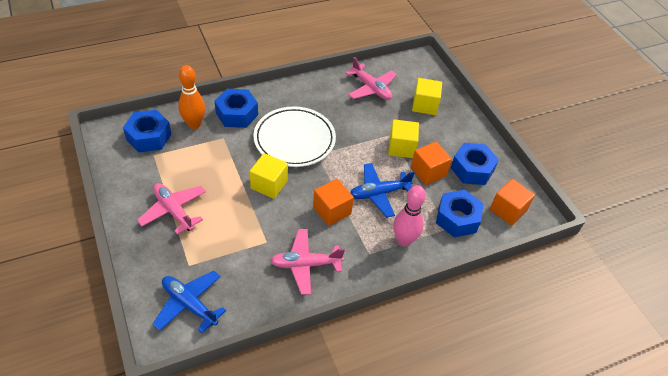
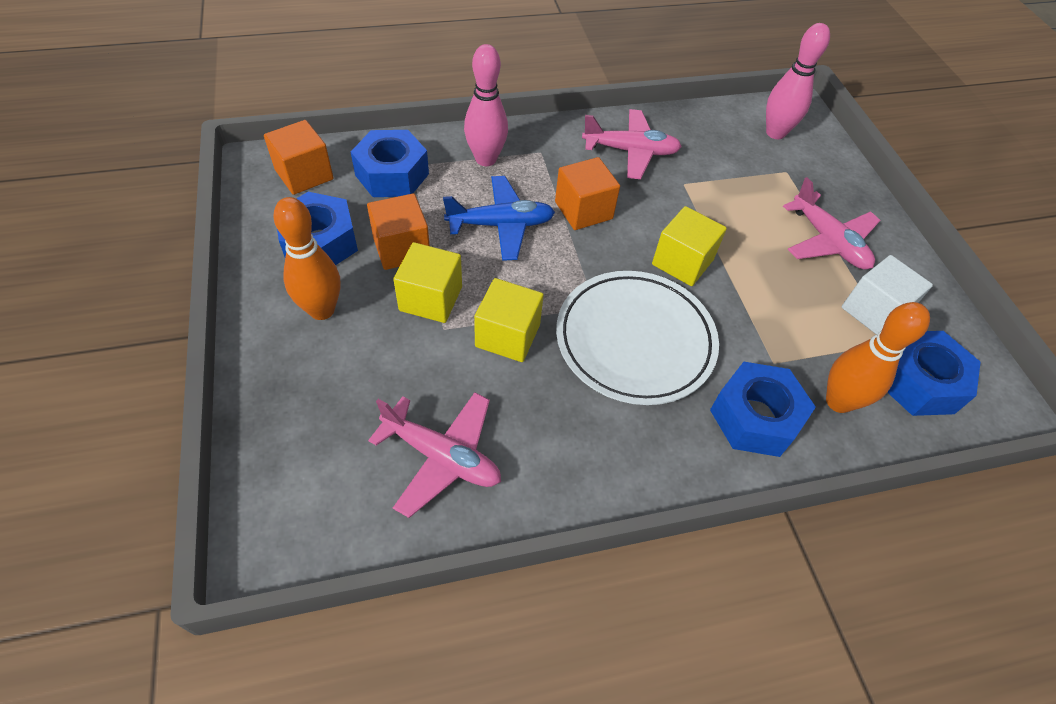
camera: 170 degrees left, 5 degrees up
(159, 170) = (873, 311): none -> white cube
(189, 304) = (775, 133): blue plane -> pink bowling pin
(371, 88) = (442, 457): pink plane -> pink plane turned 150 degrees clockwise
(424, 105) = (335, 391): yellow cube -> yellow cube (507, 335)
(450, 136) = (322, 310): none -> orange bowling pin

